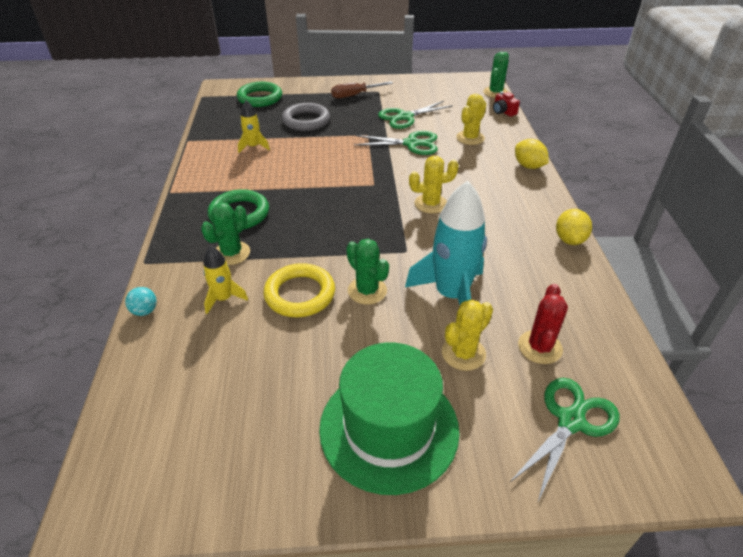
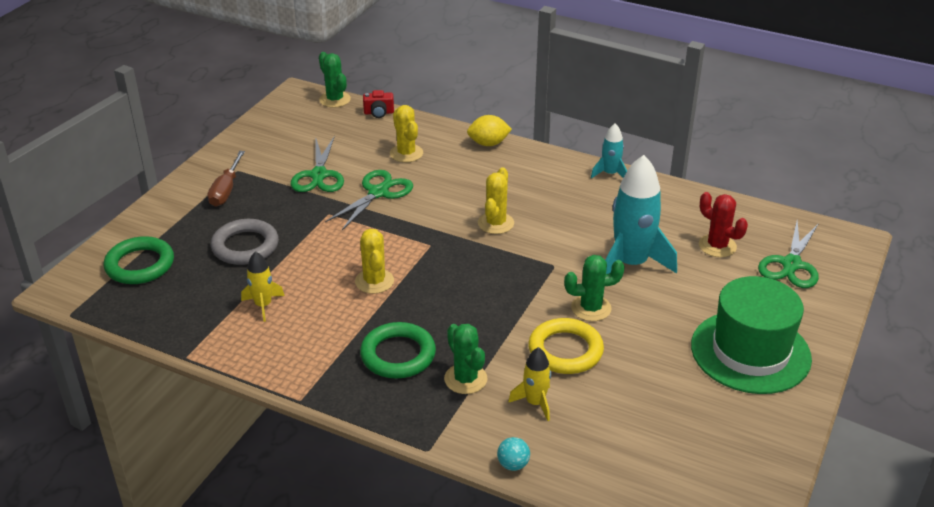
camera: 60 degrees left, 5 degrees down
(463, 353) = (700, 285): yellow cactus -> yellow cactus (374, 281)
(569, 240) = (610, 174): yellow lemon -> turquoise rocket
(571, 421) = (791, 264): green scissors -> green scissors turned 135 degrees counterclockwise

